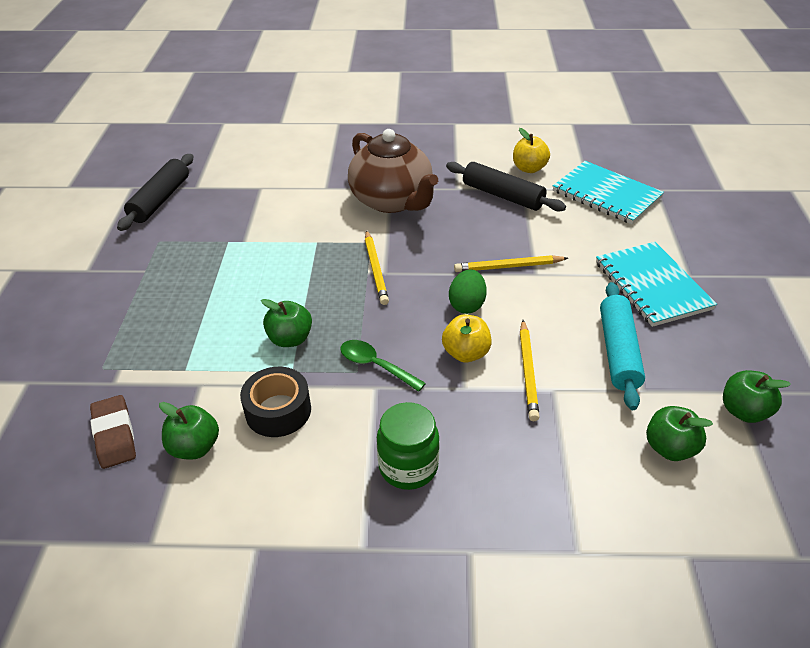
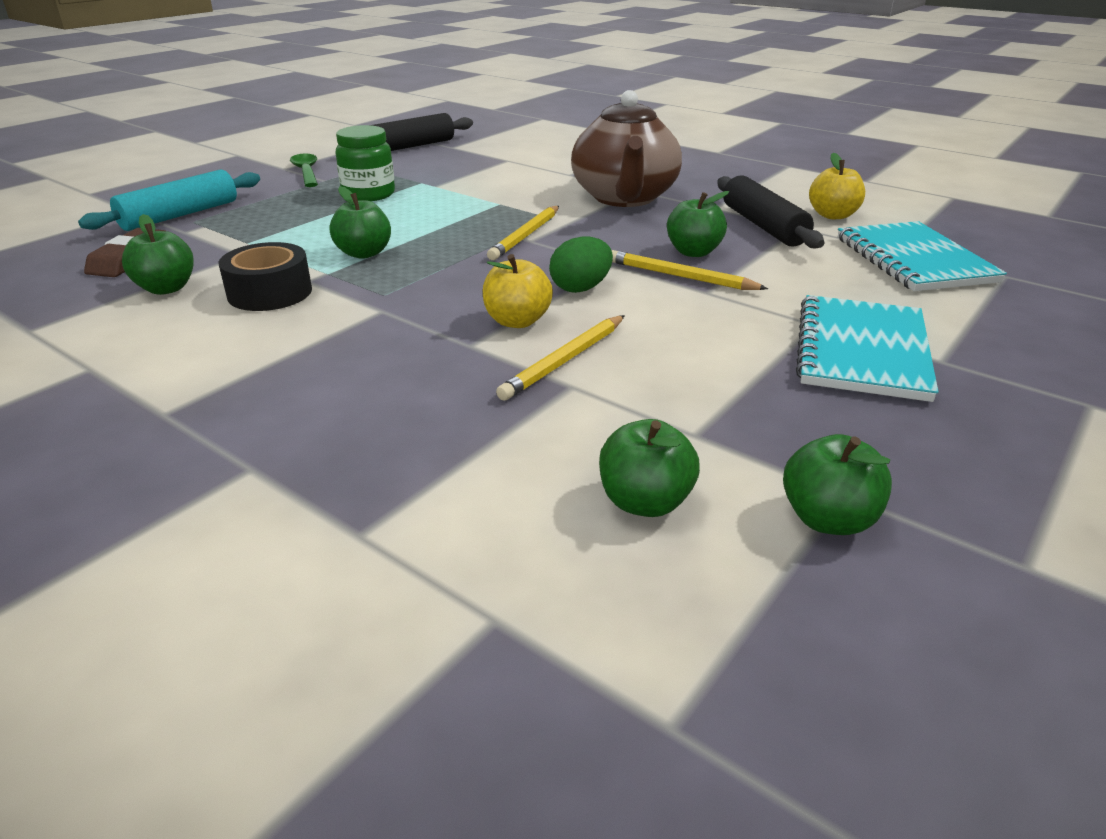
camera: 35 degrees right, 10 degrees down
(375, 365) = (408, 296): green spoon -> green spoon (306, 172)
(408, 467) = (309, 377): green jar -> green jar (369, 194)
(491, 240) = (693, 252): none -> green apple
(618, 351) = (714, 388): turquoise rolling pin -> turquoise rolling pin (180, 215)

